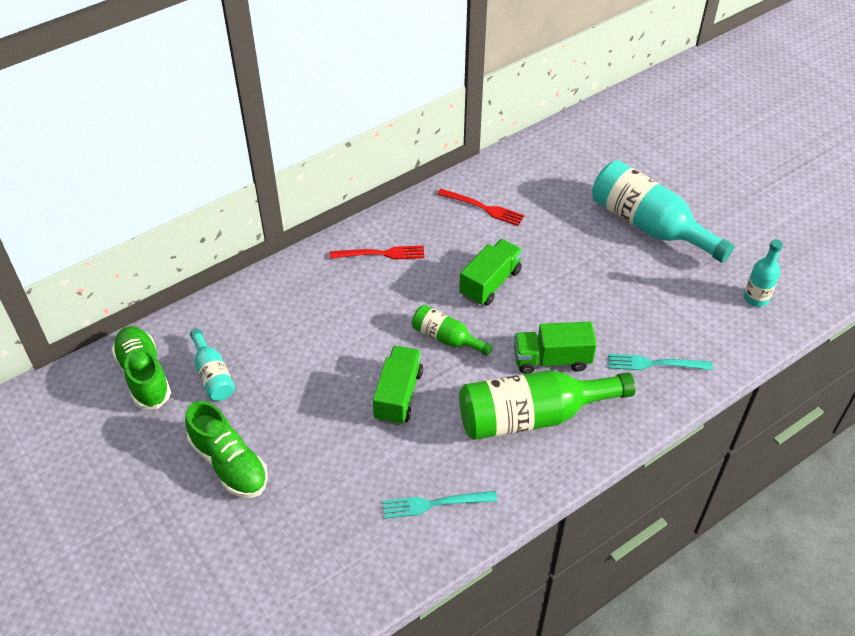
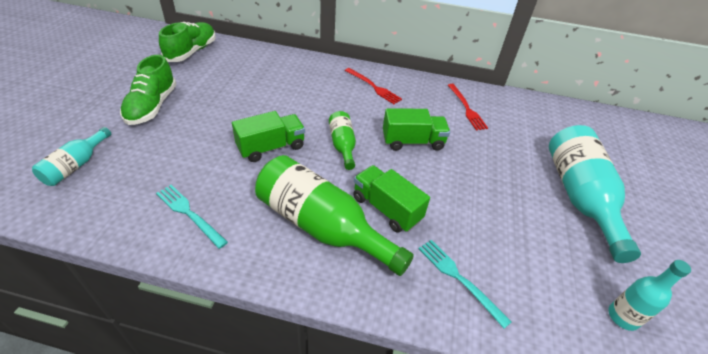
camera: 45 degrees right, 5 degrees down
(213, 375) = (214, 72): turquoise bottle -> turquoise bottle (76, 165)

